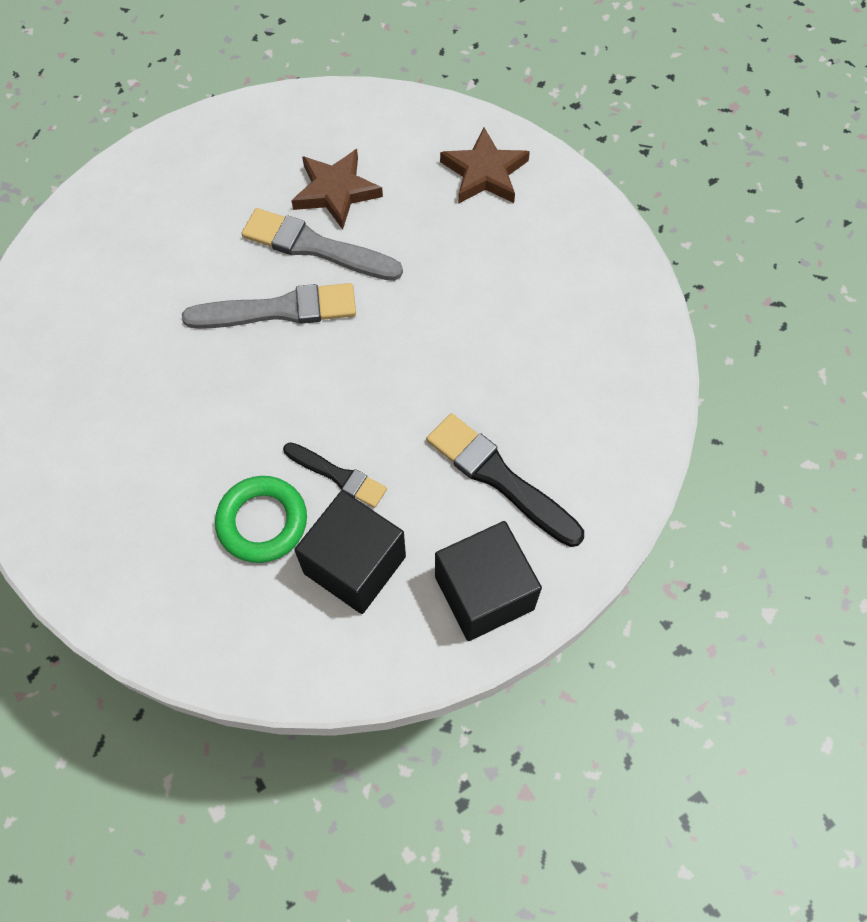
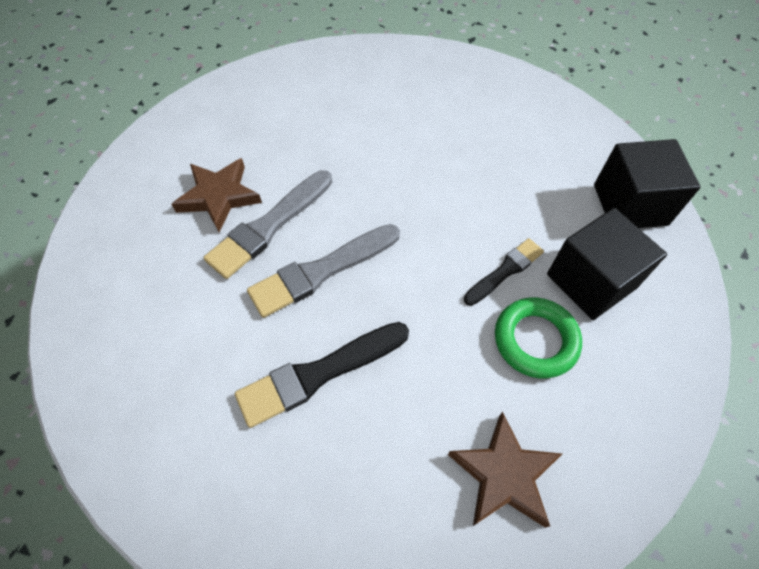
camera: 70 degrees left, 5 degrees down
(279, 310) = (321, 271): grey brush -> grey brush turned 135 degrees counterclockwise
(484, 172) = (261, 99): brown star -> brown star (504, 474)
(499, 478) = (536, 168): black brush -> black brush (319, 374)

